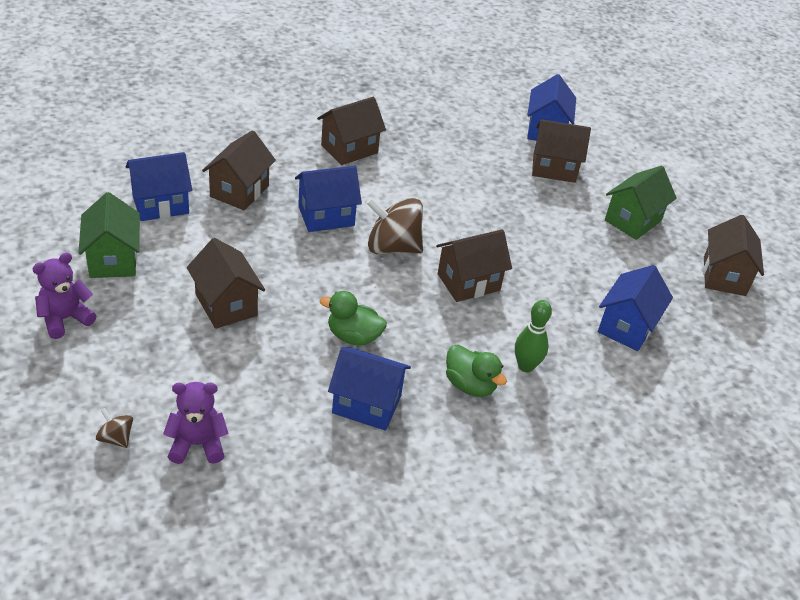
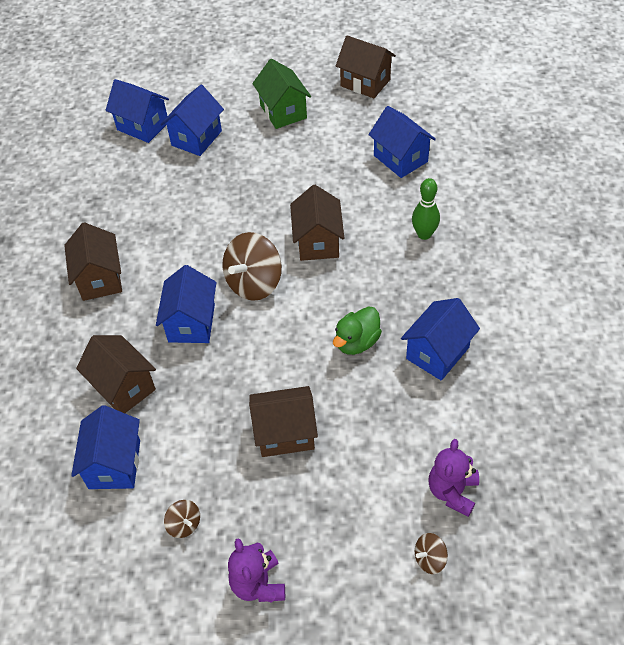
camera: 60 degrees left, 10 degrees up
(113, 259) = (184, 524): green house -> brown spinning top
(470, 385) = (434, 276): green duck -> none
(554, 168) = (196, 138): brown house -> blue house

